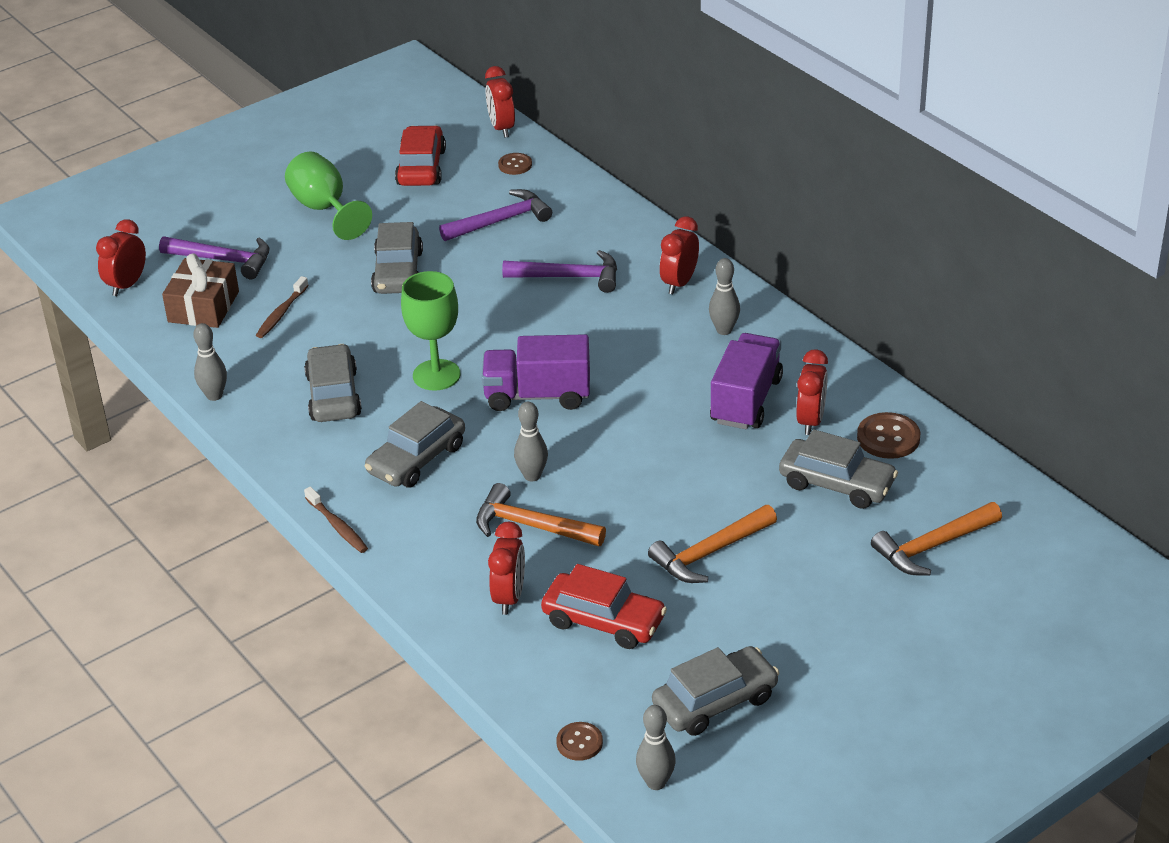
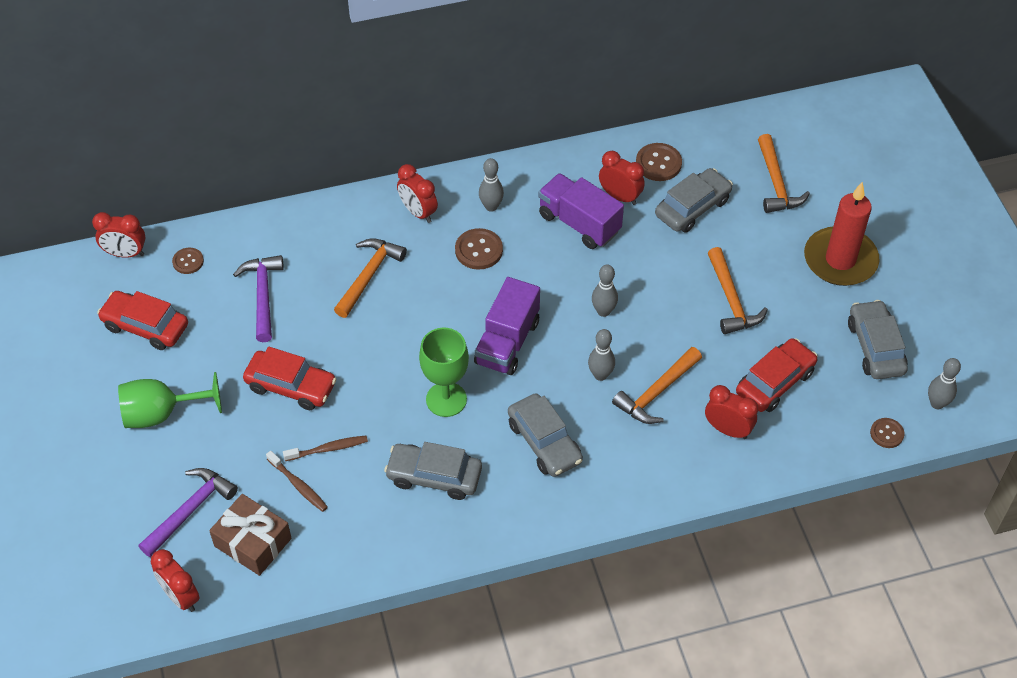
camera: 70 degrees left, 15 degrees up
(214, 395) = (387, 563): grey bowling pin -> grey bowling pin (603, 311)
(337, 526) = (599, 516): brown toothbrush -> brown toothbrush (328, 449)
(398, 272) = (291, 386): grey car -> red car
(569, 277) = (369, 276): purple hammer -> orange hammer
(654, 339) = (479, 250): none -> brown button
(842, 636) = (840, 260): none -> red candle

